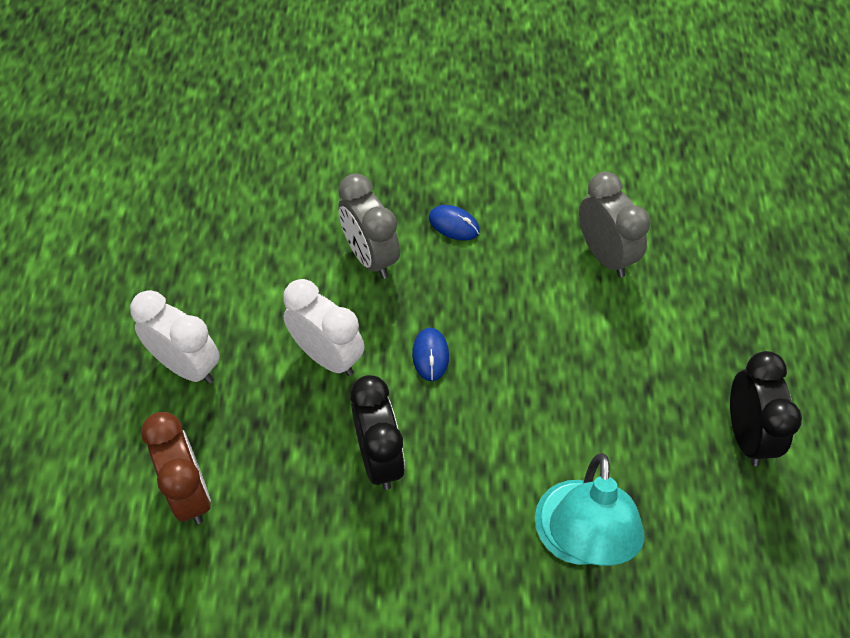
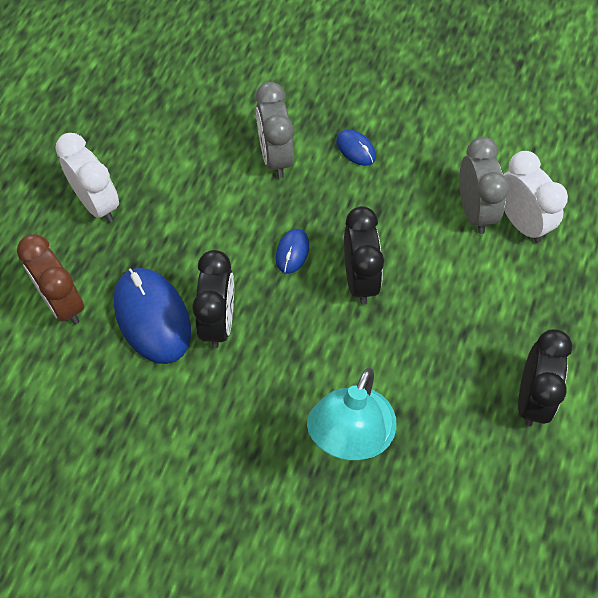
camera: 20 degrees right, 5 degrees up
(189, 492) = (63, 302): brown clock -> brown clock turned 150 degrees clockwise
(301, 476) = (152, 317): none -> blue mouse
(327, 356) = (209, 228): white clock -> white clock (521, 222)
(515, 363) = (360, 279): none -> black clock

